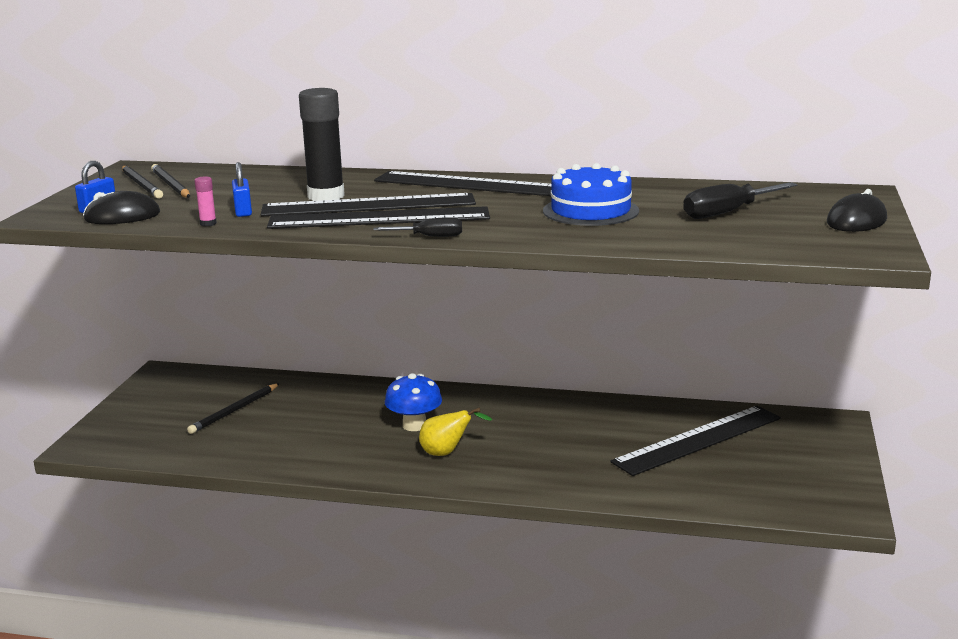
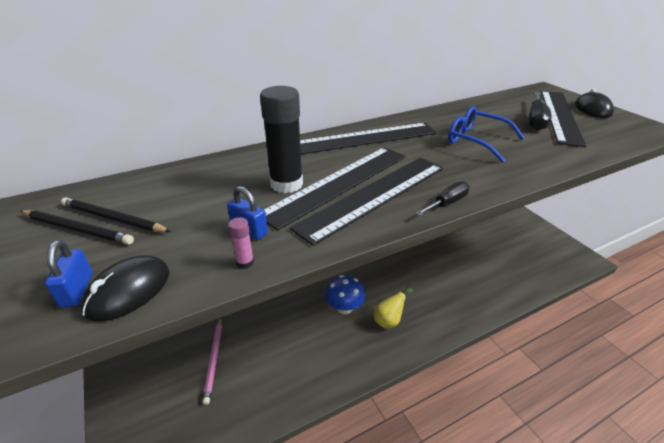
camera: 40 degrees left, 15 degrees up
(234, 411) = (214, 360): black pencil -> pink pencil
(590, 211) = (476, 141): blue cake -> blue glasses
(698, 440) = (479, 245): black ruler -> black ruler (560, 116)

